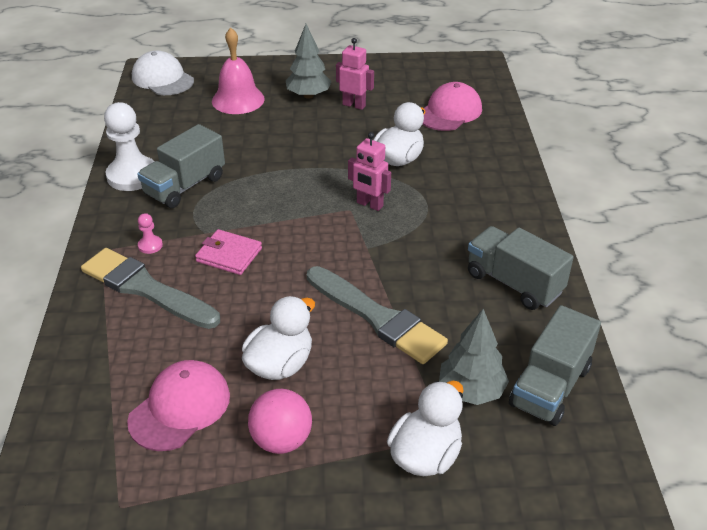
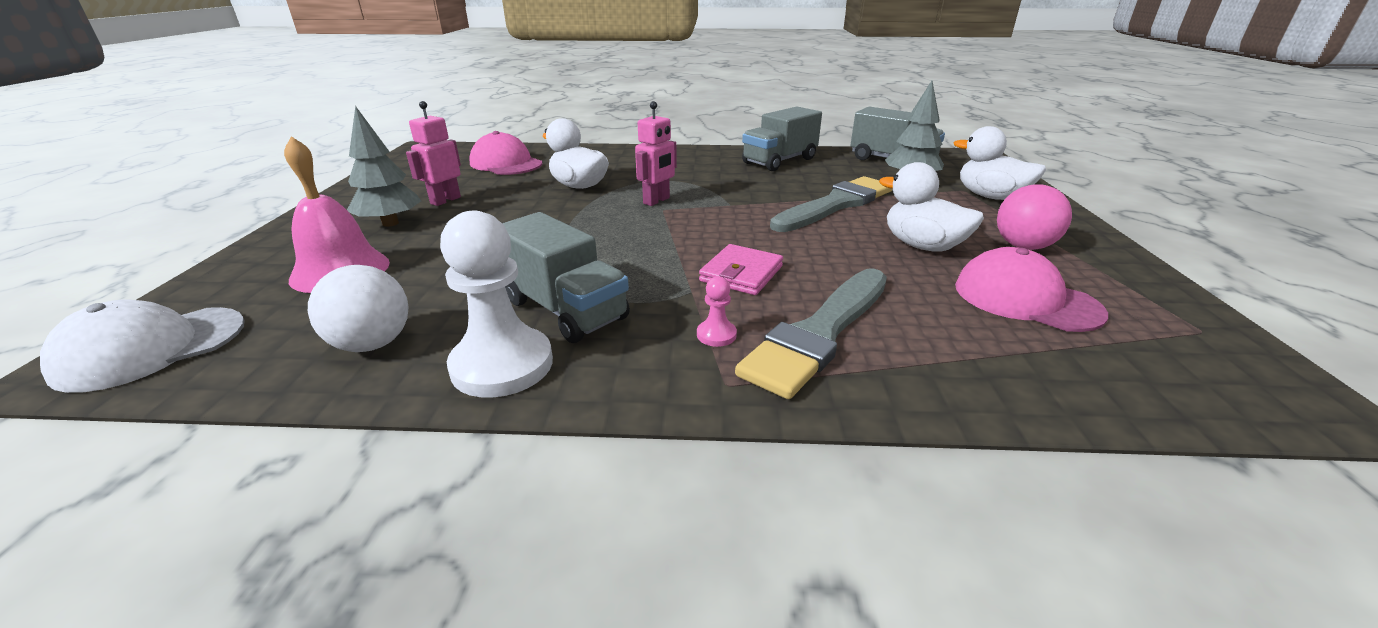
camera: 85 degrees left, 10 degrees down
(157, 133) = (372, 344): none -> white ball

